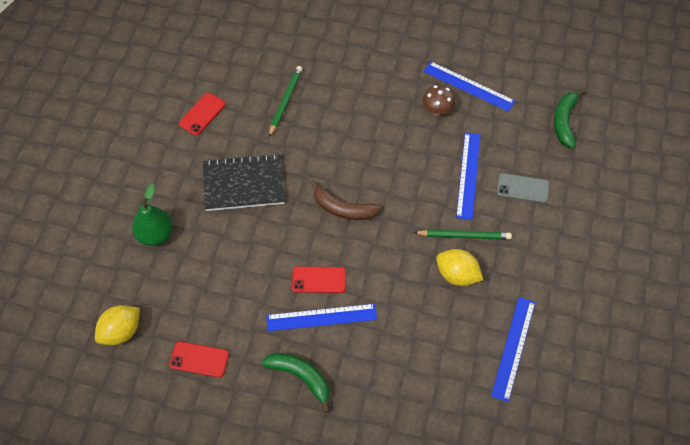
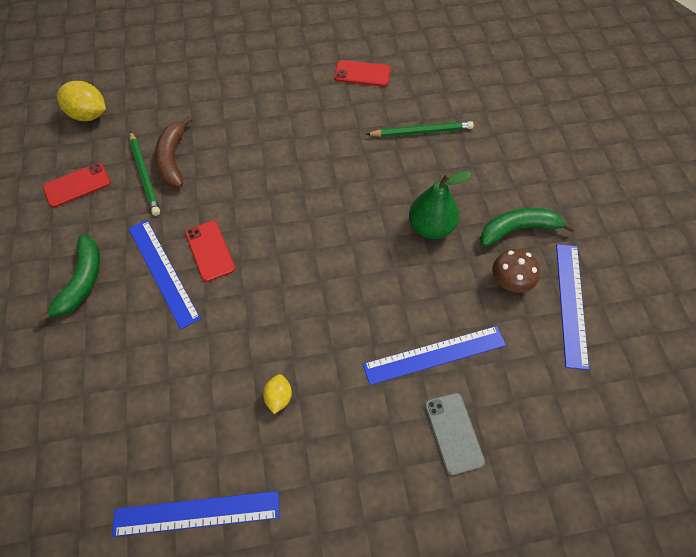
camera: 65 degrees right, 0 degrees up
(155, 235) = (204, 96): green pear -> green pear (431, 227)
(199, 359) = (77, 185): red phone -> red phone turned 75 degrees clockwise
(243, 184) = (298, 138): black notebook -> none
(343, 209) = (313, 238): brown banana -> brown banana (173, 159)
(457, 275) = (278, 397): yellow lemon -> yellow lemon, size x0.56
(464, 236) = (340, 384): green pencil -> green pencil (144, 175)
(564, 122) = (600, 451): green banana -> green banana (518, 229)

